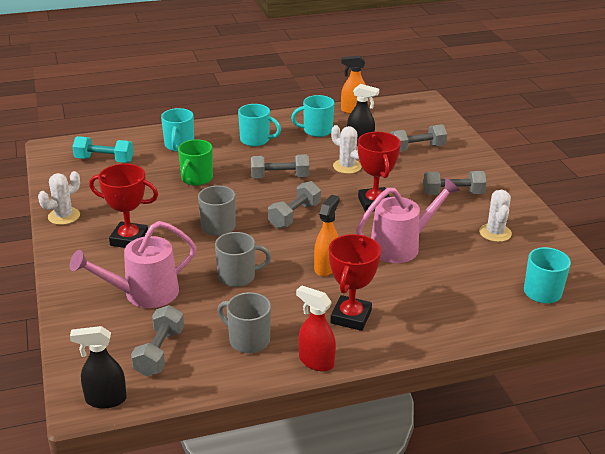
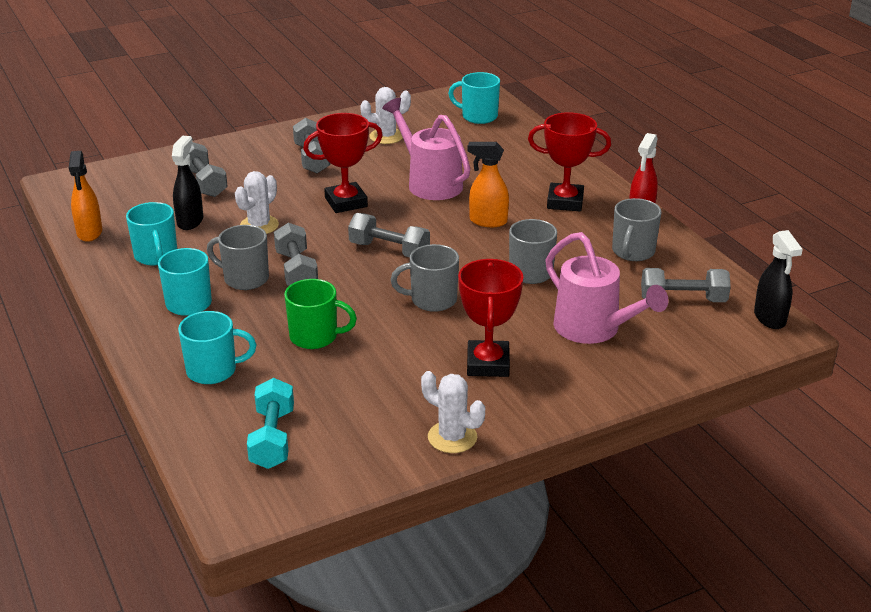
camera: 100 degrees left, 0 degrees up
(277, 158) = (245, 279): none -> grey mug

